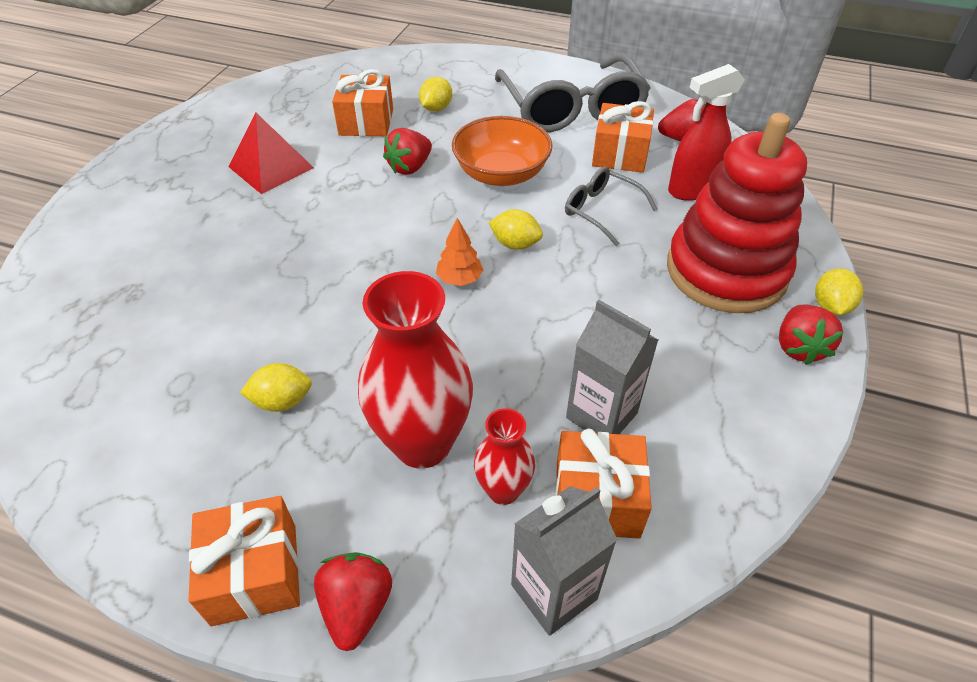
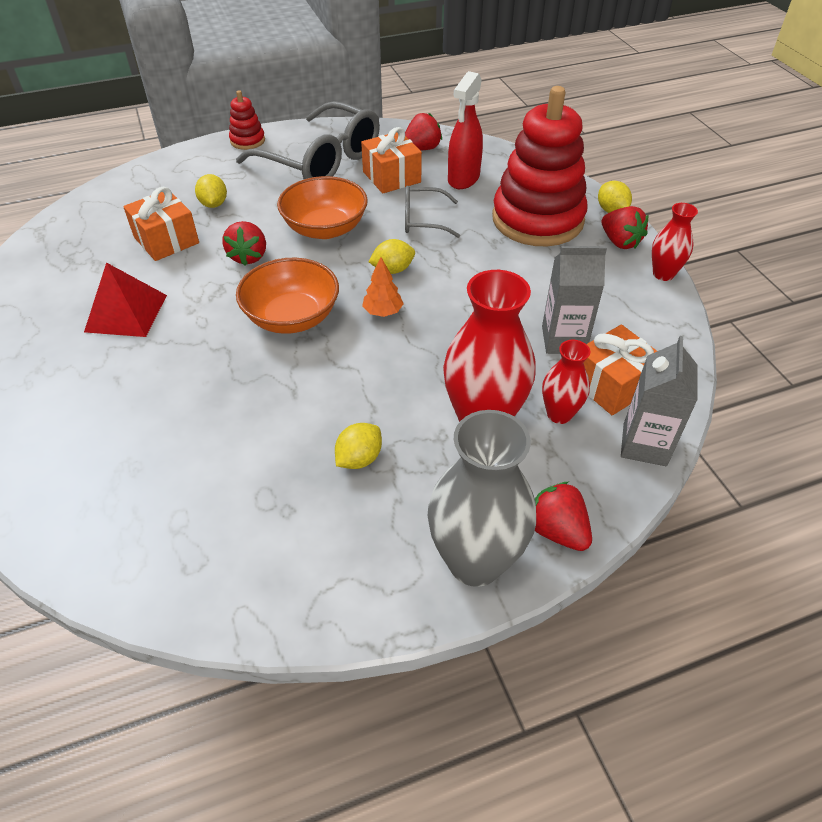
camera: 40 degrees left, 0 degrees up
(254, 573) = (475, 561): orange gift -> grey vase
(381, 239) = (292, 317): none -> orange bowl
(528, 64) = (247, 141): none -> red stacking toy
(812, 415) = (663, 274): none -> red vase

